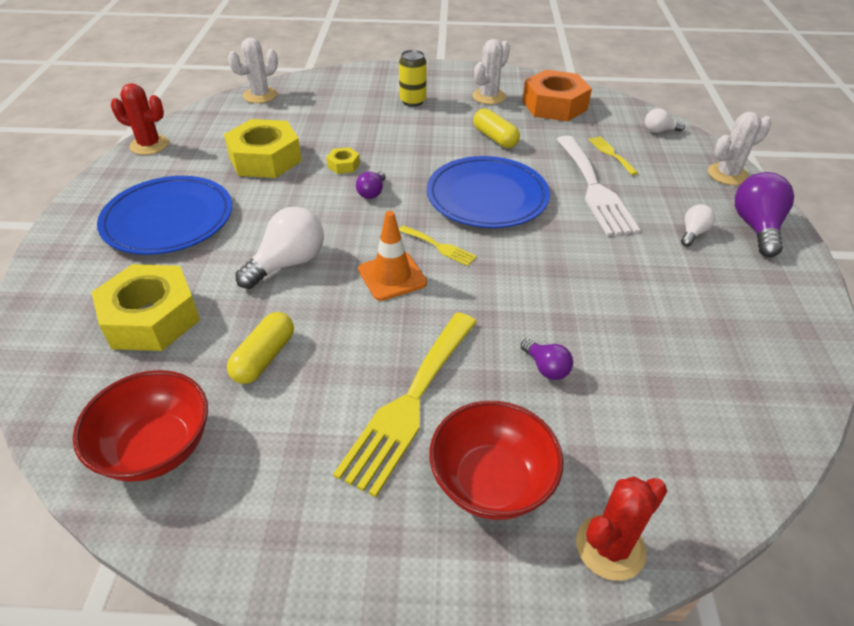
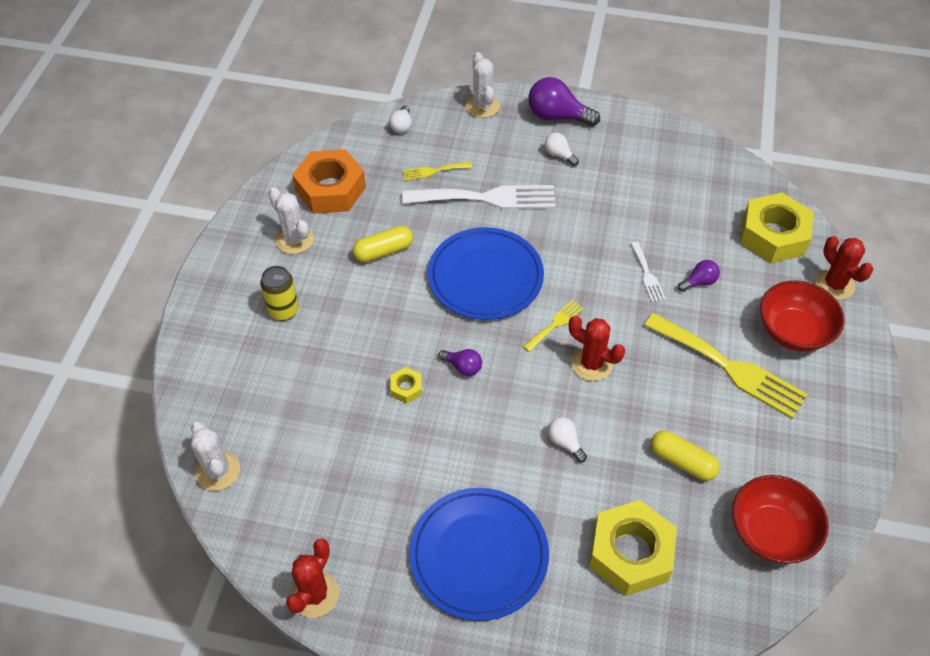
camera: 80 degrees left, 10 degrees up
(265, 159) = (377, 463): yellow nut -> yellow nut (773, 235)
(288, 263) = (565, 442): white light bulb -> white light bulb, size x0.53
(392, 276) = (591, 364): orange traffic cone -> red cactus
(538, 316) = (647, 274): none -> white fork

